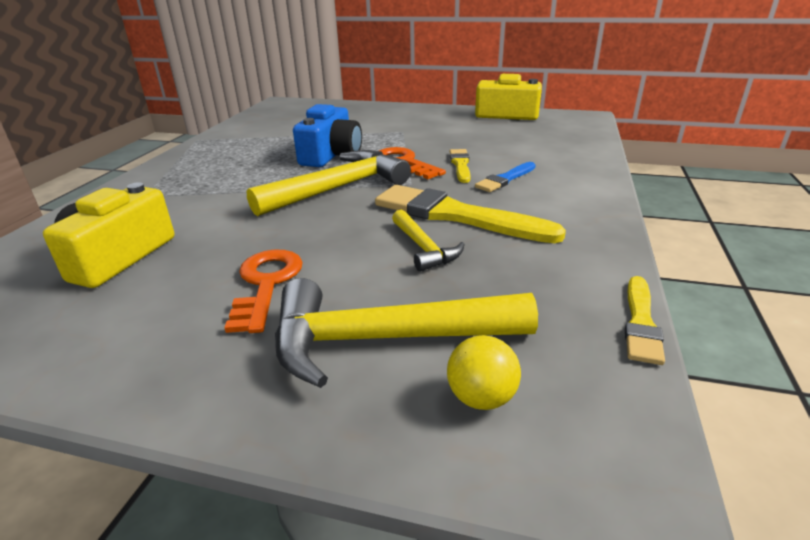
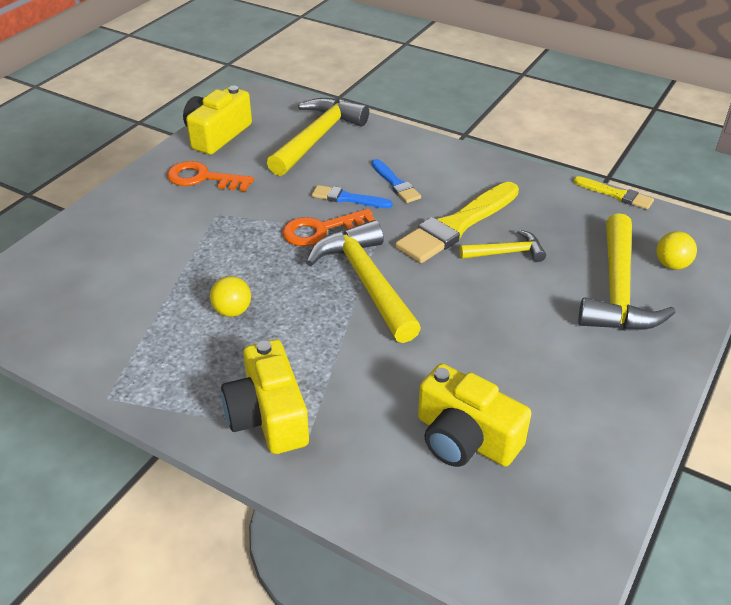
camera: 75 degrees left, 10 degrees up
(169, 180) = (268, 416): none -> yellow camera
(266, 284) = (539, 339): orange key -> orange key (203, 178)
(286, 153) = (232, 311): none -> yellow ball
(331, 155) = (265, 276): blue camera -> none
(460, 165) = (348, 198): yellow brush -> blue brush
(545, 141) = (317, 138): none -> yellow hammer

